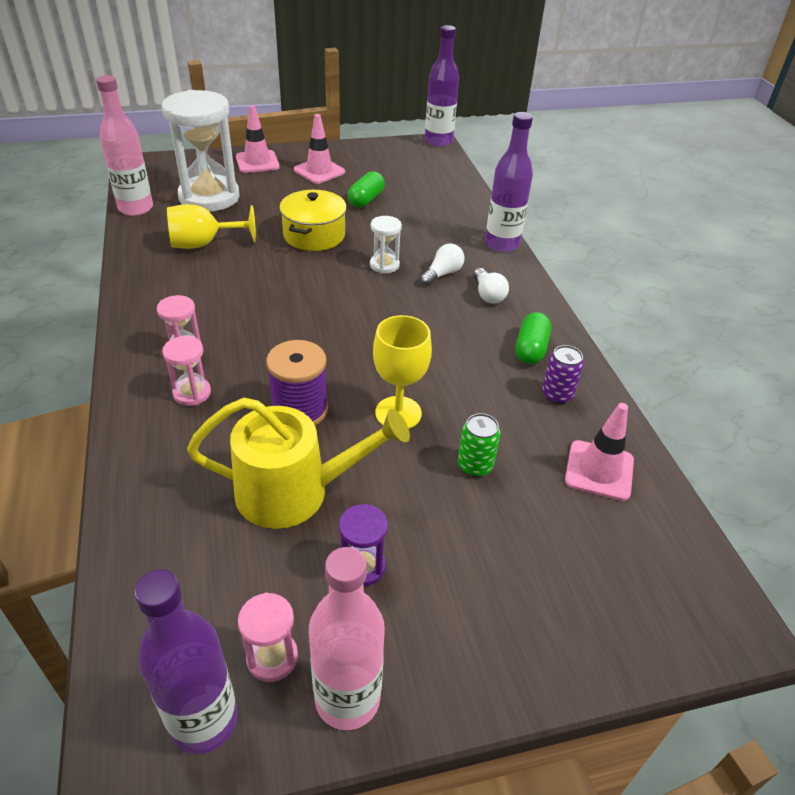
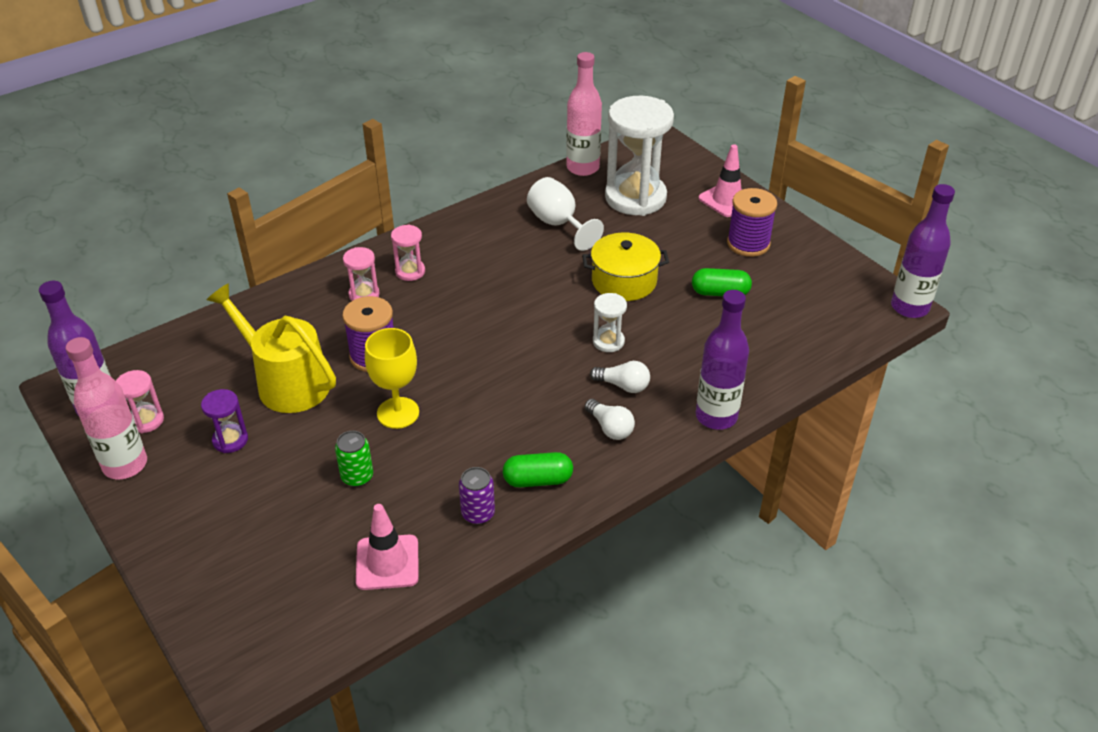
camera: 70 degrees right, 0 degrees up
(203, 244) = (558, 224): yellow goblet -> white goblet
(294, 491) = (287, 382): yellow watering can -> yellow watering can turned 150 degrees clockwise
(319, 171) = (748, 244): pink traffic cone -> purple spool
(488, 295) = (610, 428): white light bulb -> white light bulb turned 90 degrees counterclockwise

